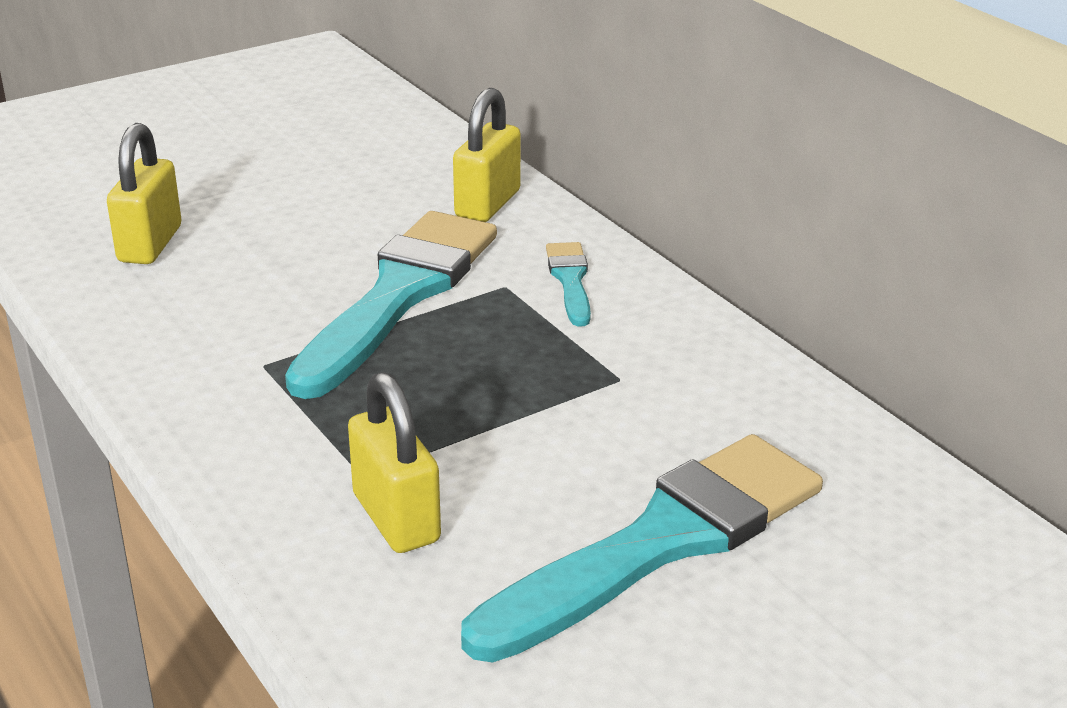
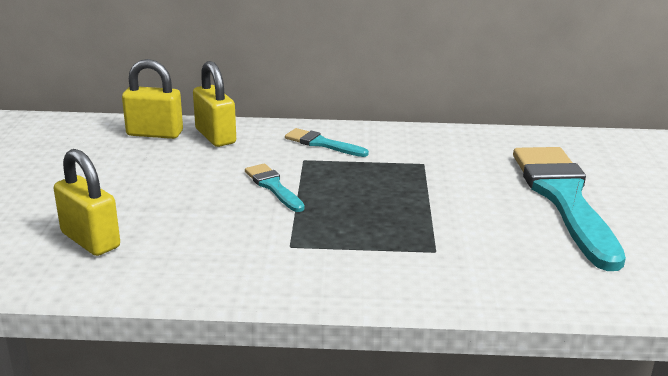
camera: 55 degrees left, 5 degrees down
(396, 518) = (485, 254): yellow padlock -> yellow padlock (155, 133)
(399, 295) = (273, 186): turquoise brush -> turquoise brush, size x0.45

